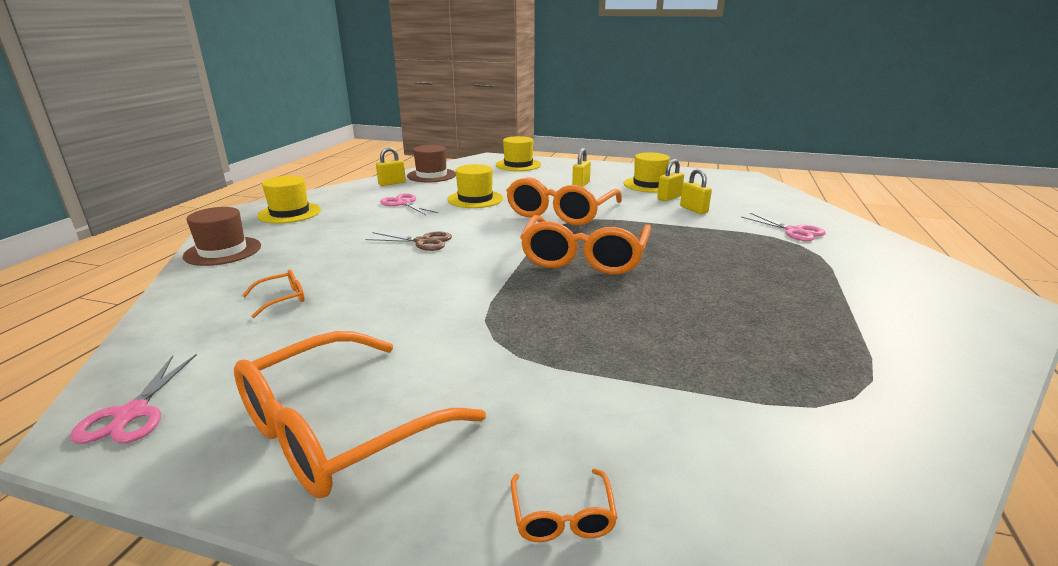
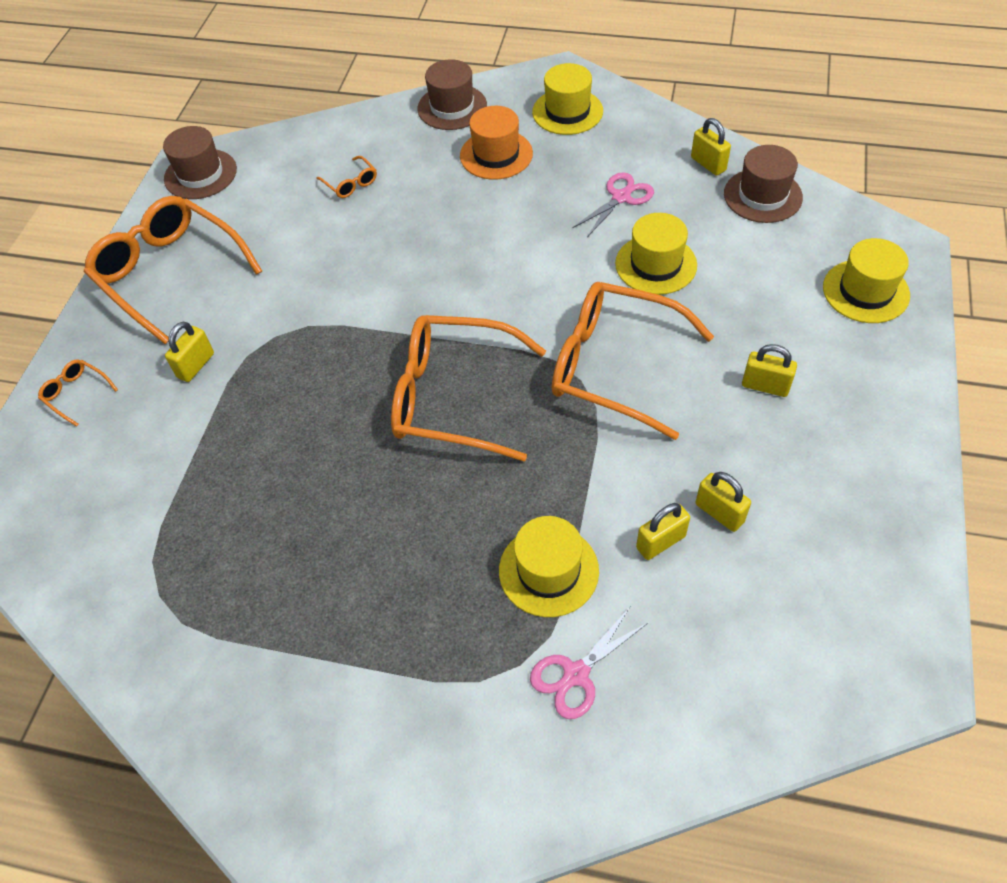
camera: 90 degrees right, 30 degrees up
(132, 413) = (200, 174): pink scissors -> brown hat
(313, 236) = (496, 155): none -> orange hat
(423, 242) = (490, 244): brown scissors -> none
(526, 392) = (196, 365): none -> yellow padlock
(562, 517) = (76, 393): orange glasses -> orange glasses turned 45 degrees clockwise
(649, 184) = (794, 488): yellow hat -> yellow hat (548, 570)

